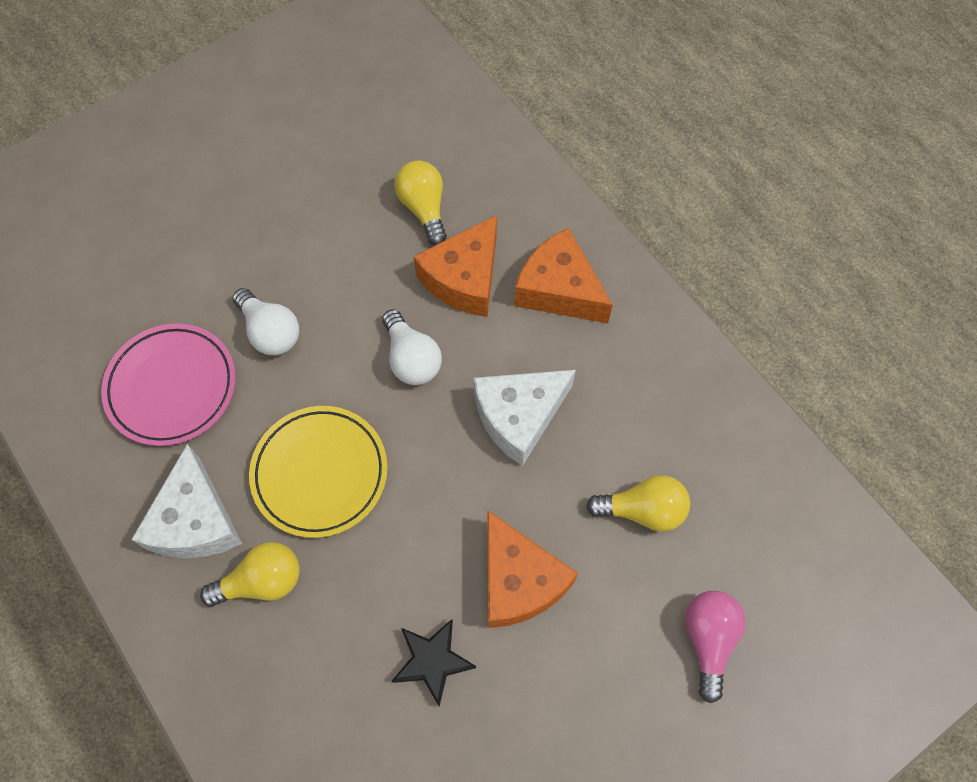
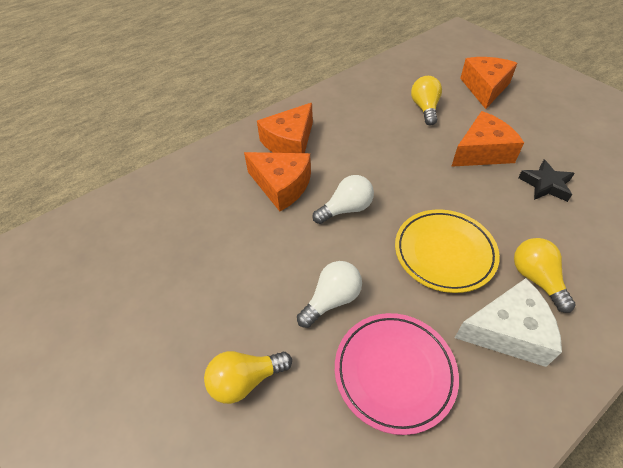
camera: 90 degrees left, 15 degrees down
(424, 209) = (221, 211): yellow light bulb -> yellow light bulb (245, 380)
(519, 417) = (380, 156): white cheese -> none
(708, 640) = (485, 88): pink light bulb -> orange cheese

